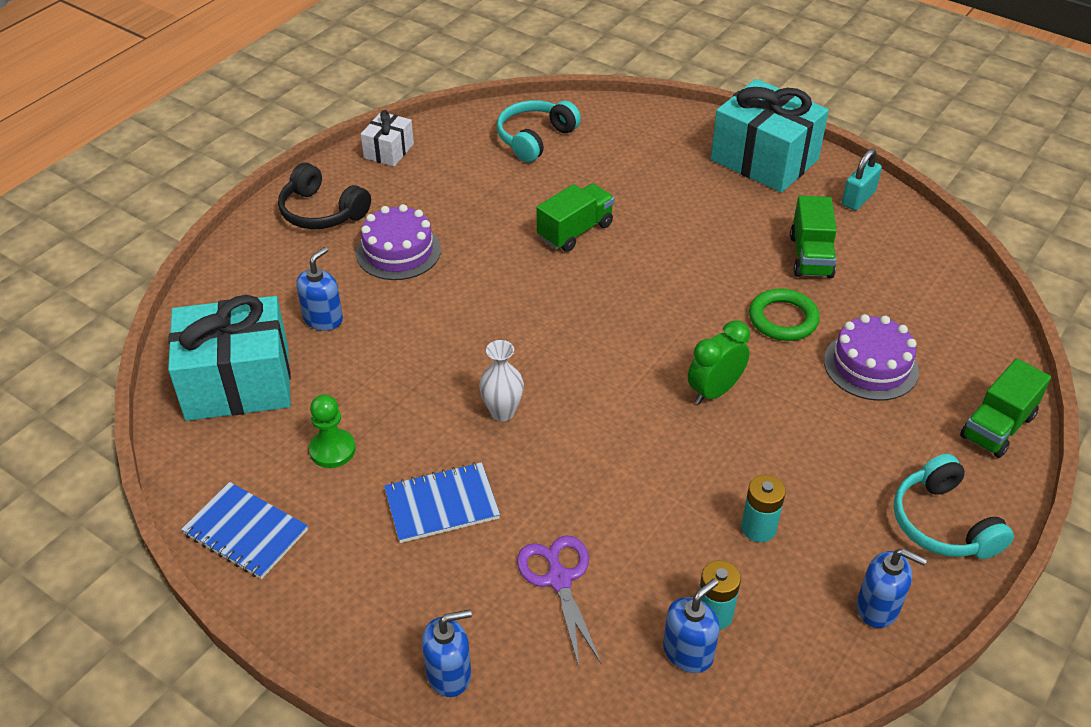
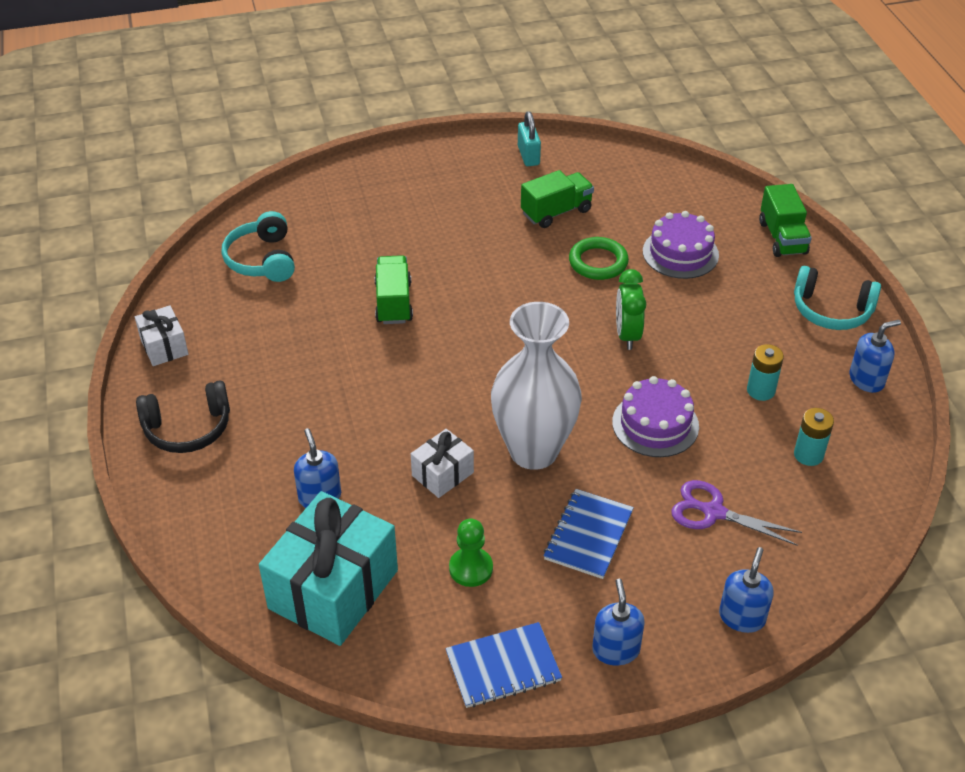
camera: 50 degrees left, 0 degrees up
(398, 251) = (295, 410): purple cake -> purple cake (655, 424)
(418, 372) = (442, 474): none -> white gift
(502, 412) = (533, 451): white vase -> white vase, size x2.19
(688, 652) = (826, 485): blue soap dispenser -> blue soap dispenser (615, 650)
(764, 160) = (437, 168): turquoise gift -> none
(811, 256) = (556, 212): green truck -> green truck turned 75 degrees counterclockwise

